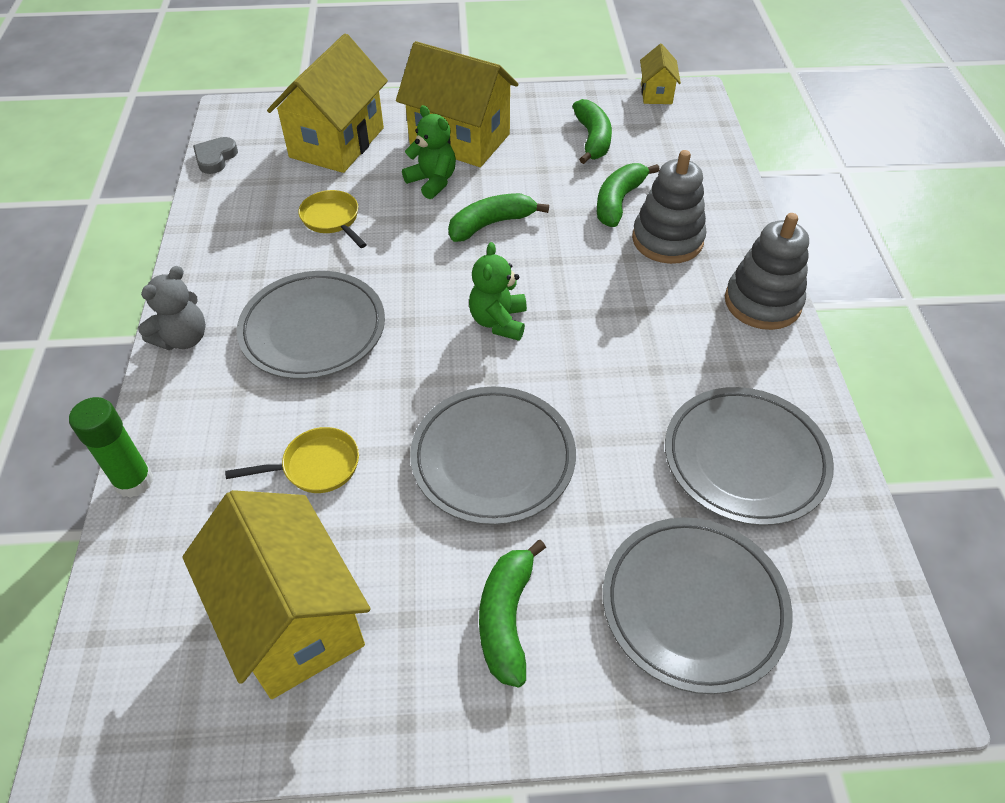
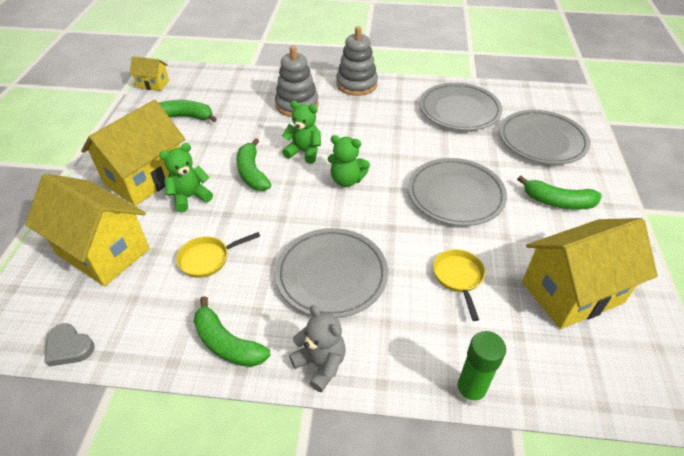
camera: 80 degrees left, 5 degrees down
(551, 267) = (304, 152): none -> green teddy bear
(618, 202) = (254, 117): green banana -> green banana (227, 344)

